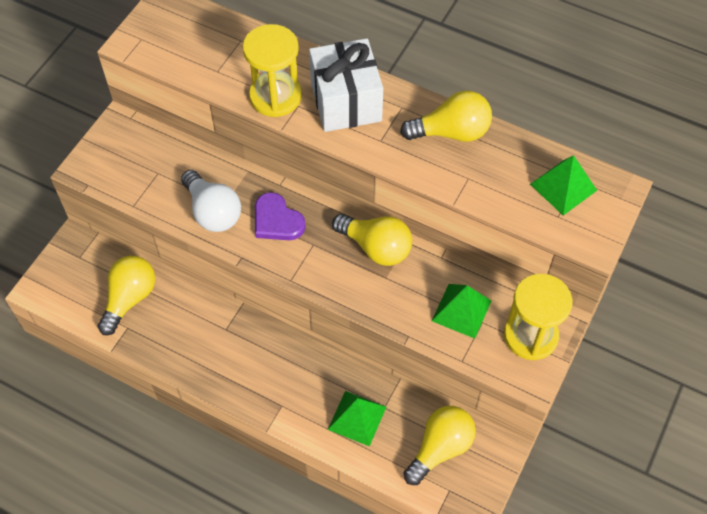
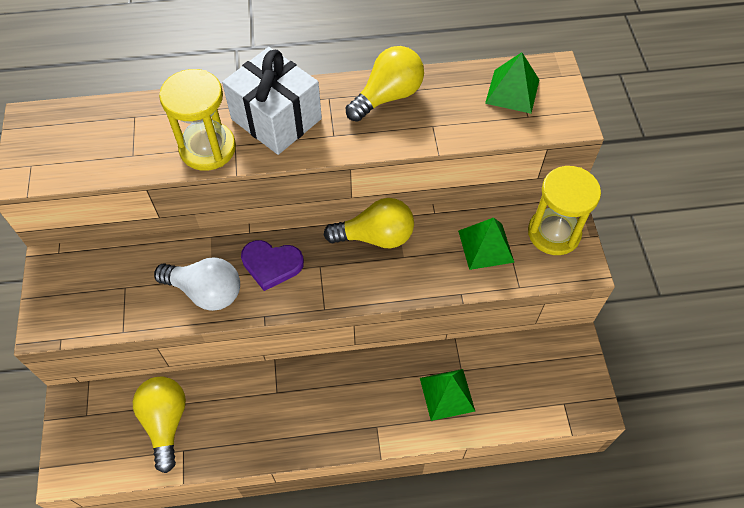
camera: 35 degrees left, 0 degrees up
(440, 448) = (530, 374): yellow light bulb -> none

